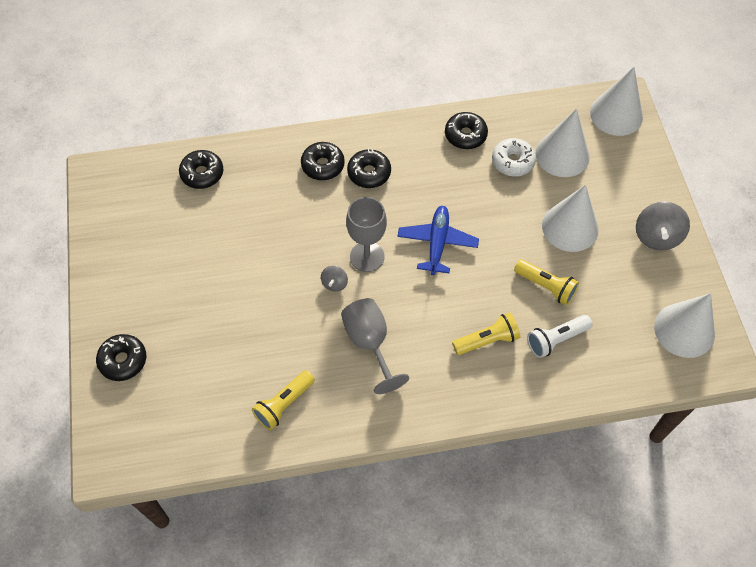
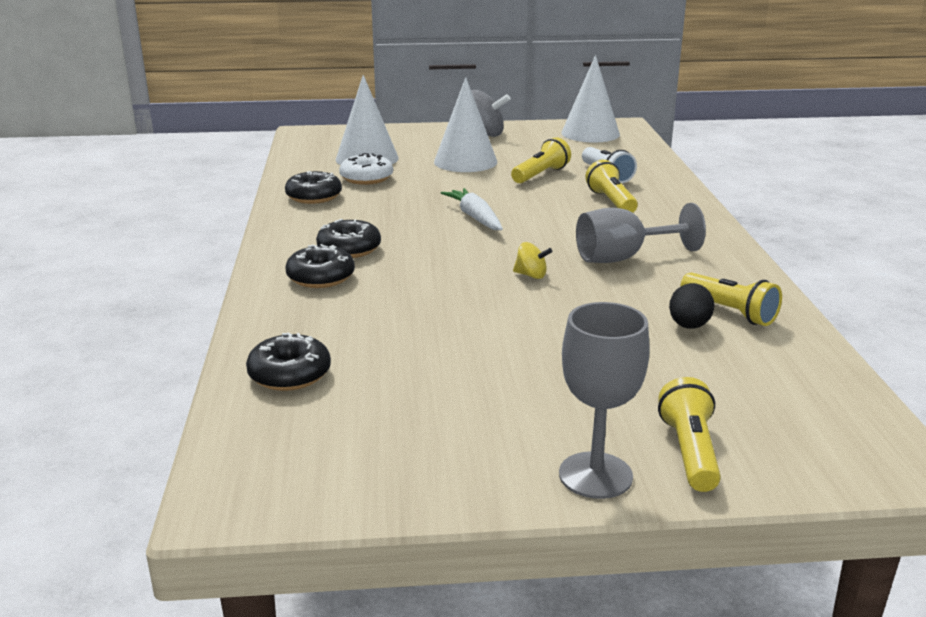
camera: 85 degrees left, 35 degrees down
(123, 360) = (690, 452): black donut -> yellow flashlight
(263, 376) = (689, 326): none -> black egg
(334, 283) = (531, 275): grey spinning top -> yellow spinning top
(367, 257) = (489, 255): grey goblet -> grey goblet (595, 475)
(437, 243) = (475, 217): blue plane -> white carrot
(616, 114) = (324, 136): white cone -> none

